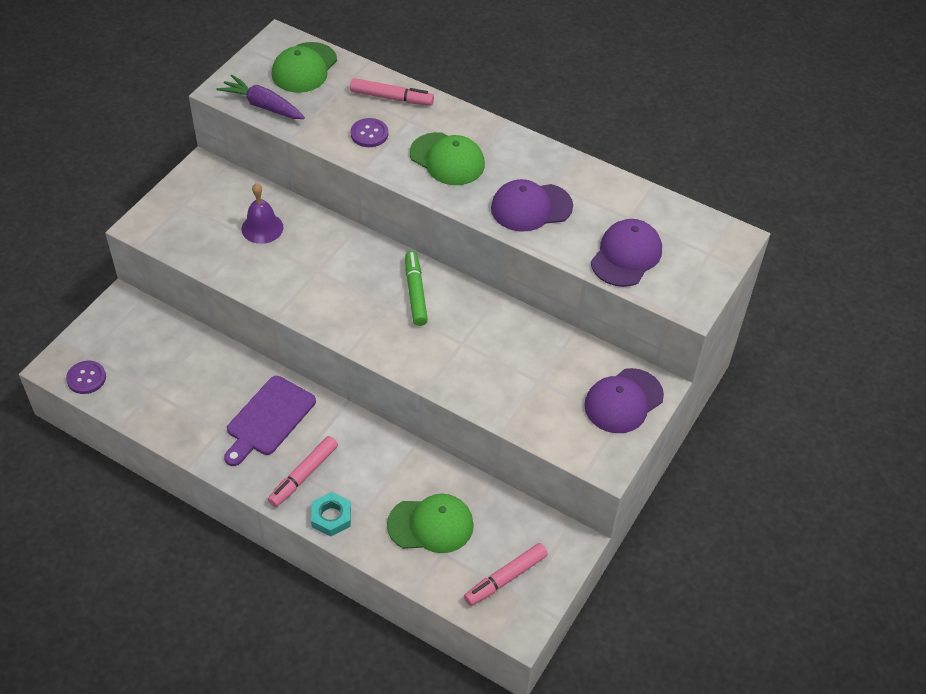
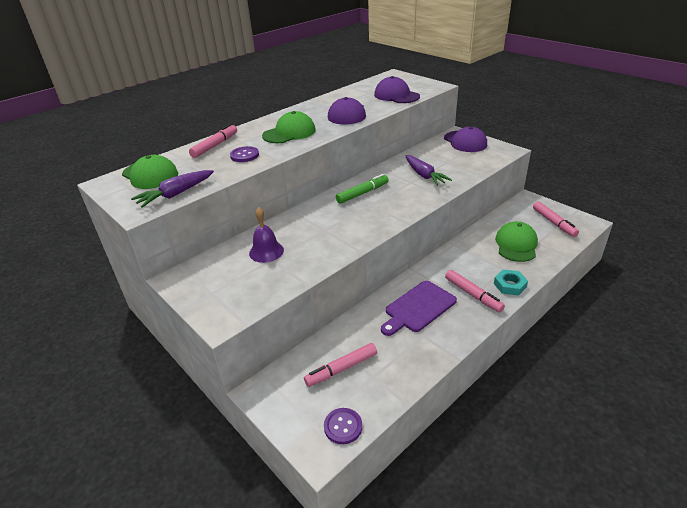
camera: 70 degrees left, 15 degrees down
(159, 362) = (341, 369): none -> pink marker
(268, 419) = (418, 308): purple cutting board -> purple cutting board turned 90 degrees clockwise
(415, 292) = (362, 193): green marker -> green marker turned 135 degrees clockwise
(486, 356) = (424, 175): none -> purple carrot

